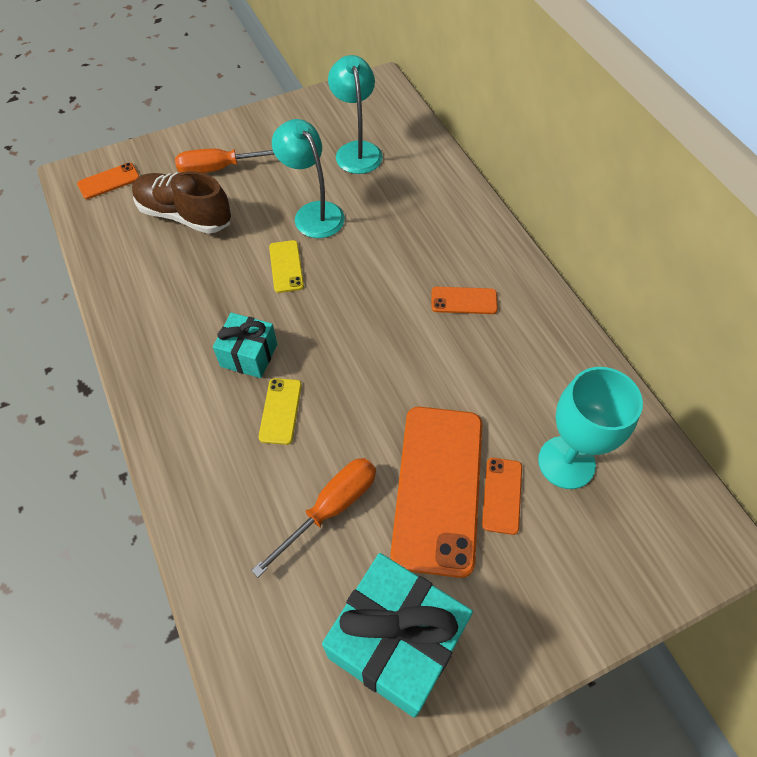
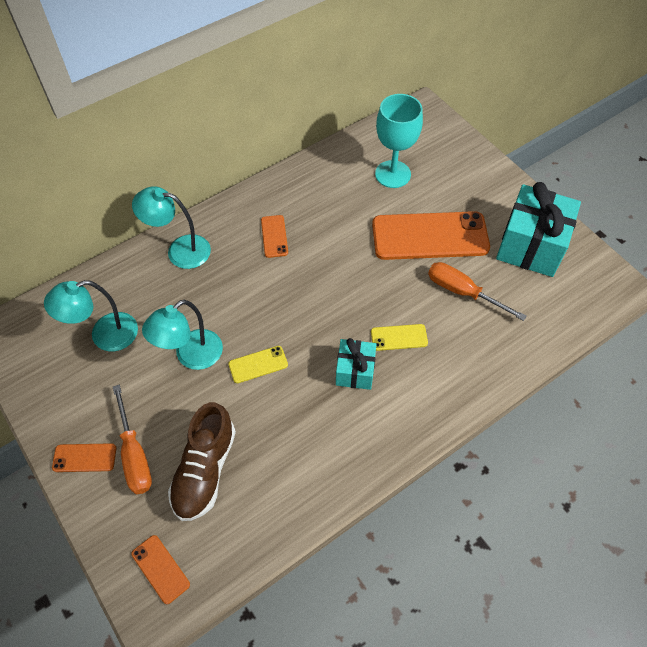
camera: 100 degrees left, 0 degrees up
(455, 211) = (180, 250): none -> turquoise lamp
(502, 495) = (424, 204): orange phone -> orange phone (84, 458)

